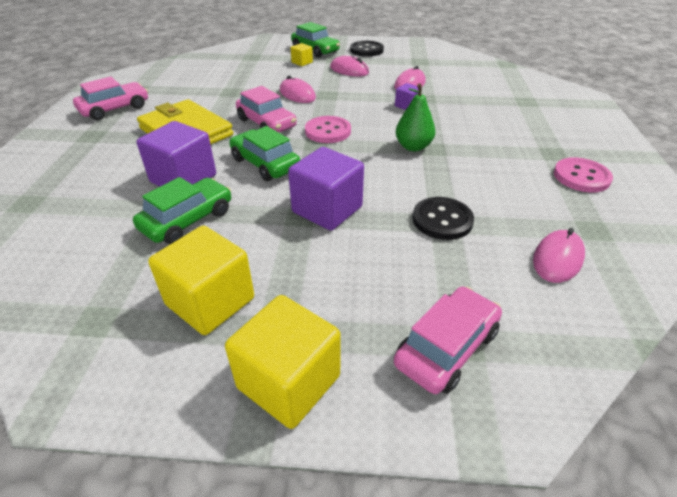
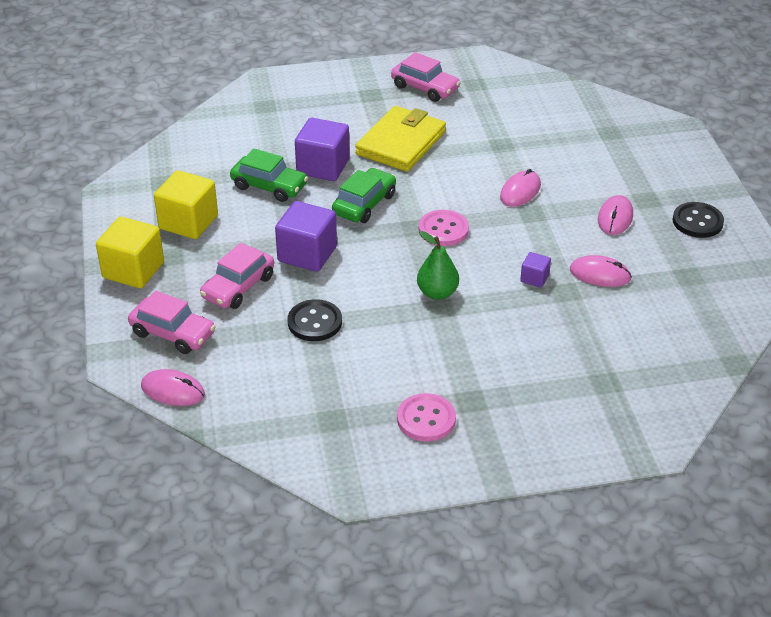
camera: 75 degrees right, 0 degrees up
(266, 123) = (441, 186): pink car -> pink car (238, 287)
(302, 62) = (615, 175): yellow cube -> none
(315, 50) = (666, 177): green car -> none
(557, 258) = (282, 392): pink mouse -> pink mouse (173, 390)

